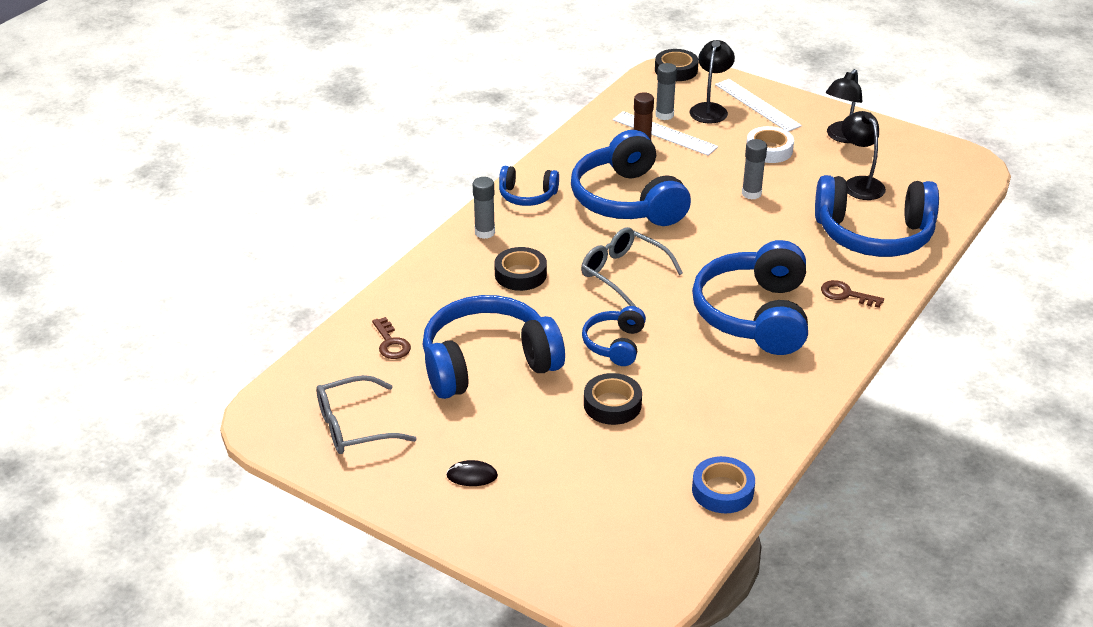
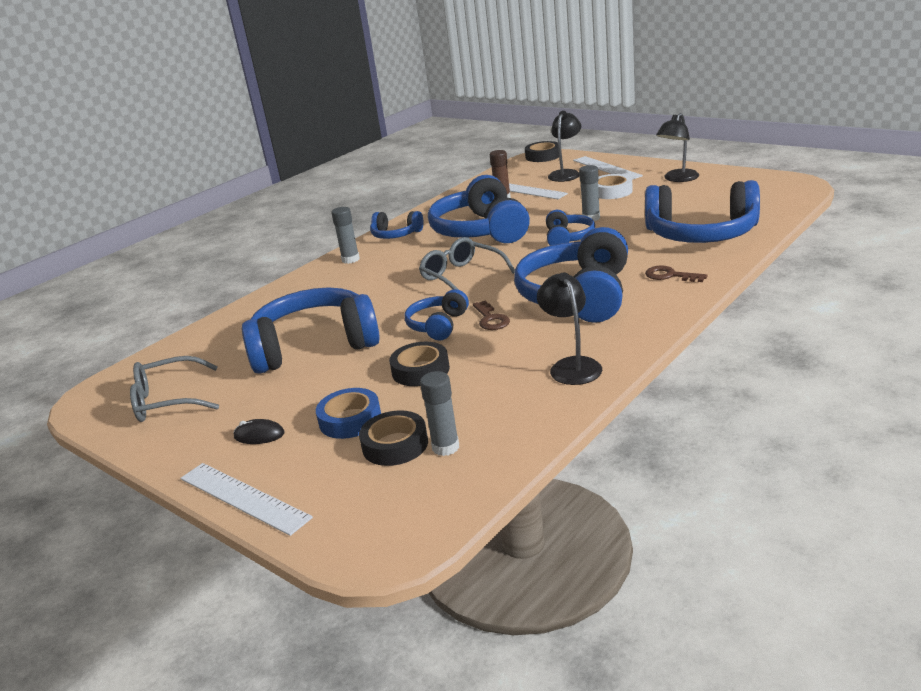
camera: 10 degrees right, 10 degrees down
(391, 343) = (234, 337): brown key -> brown key (491, 319)
(484, 546) = (243, 497): none -> white ruler
(520, 274) = (370, 283): black tape -> black tape (395, 445)
(664, 115) = (526, 180): grey glue stick -> grey glue stick (445, 447)
(722, 490) = (514, 437): blue tape -> blue tape (350, 420)
(730, 224) = (568, 238): none -> blue headphones
(859, 184) = (690, 204): black lamp -> black lamp (571, 366)

